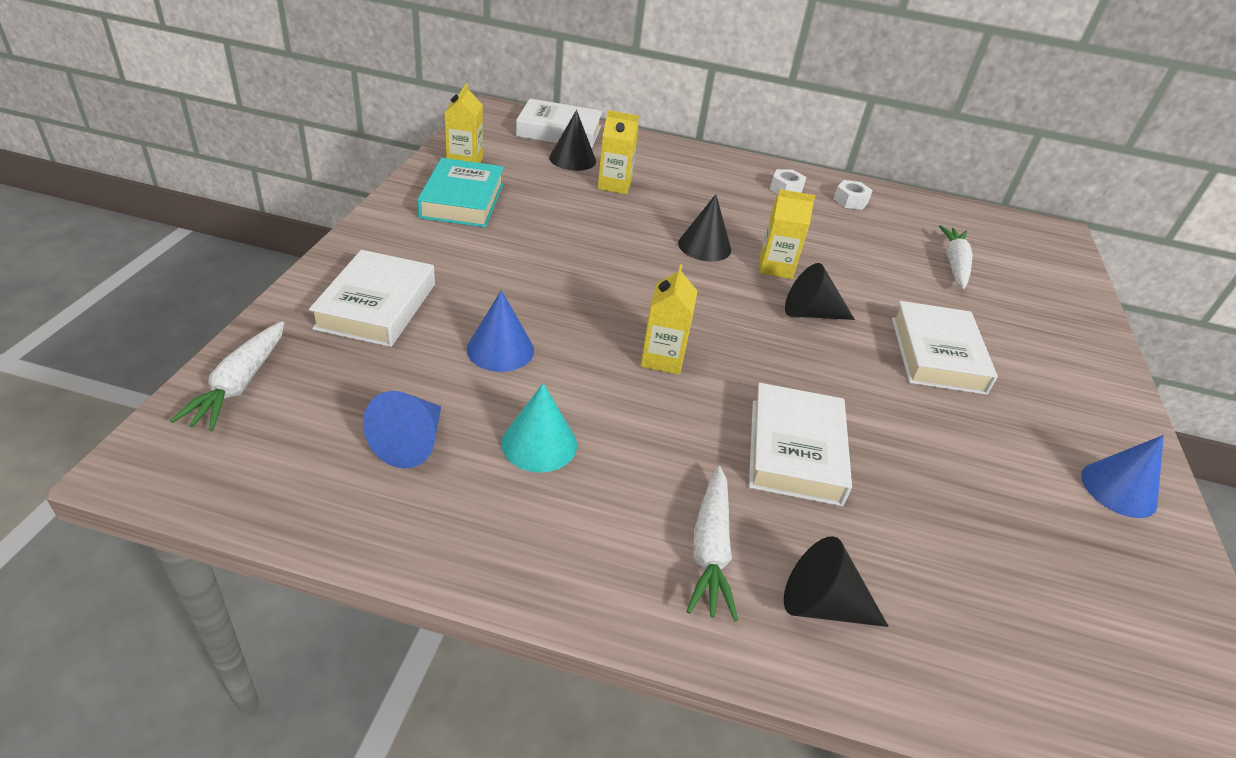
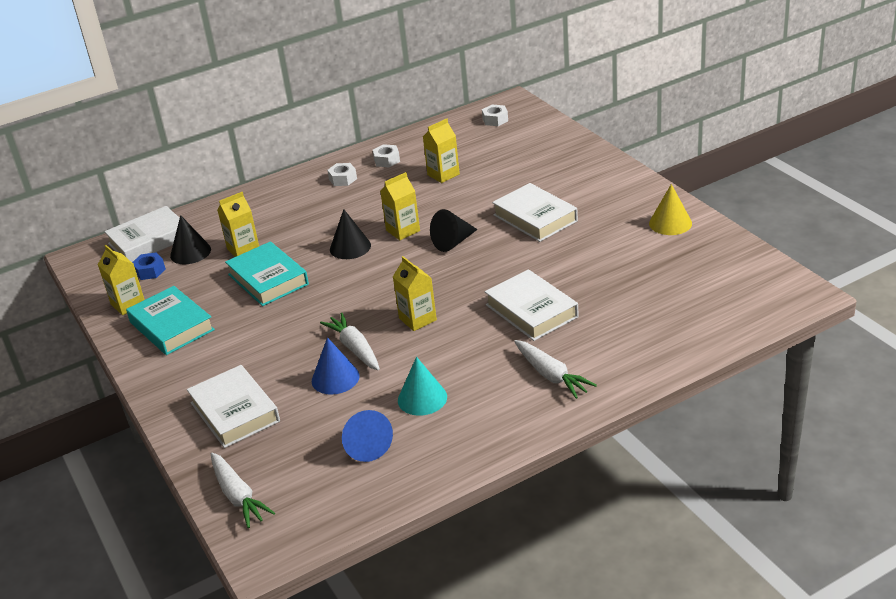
camera: 35 degrees left, 5 degrees down
(521, 151) = (150, 271): none -> blue nut
(593, 221) = (268, 279): none -> turquoise book
(822, 604) = (615, 358): black cone -> none
(890, 247) = (443, 174): none -> yellow carton
(954, 264) = (485, 161): white carrot -> white carrot (354, 348)
(1016, 236) = (495, 120): none -> white nut
(1118, 489) = (670, 223): blue cone -> yellow cone

